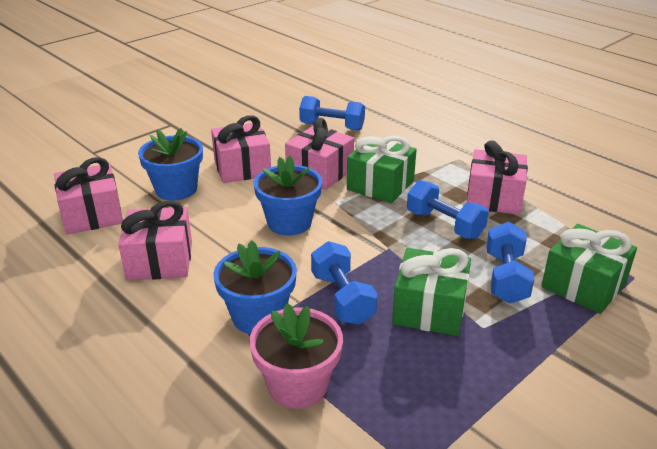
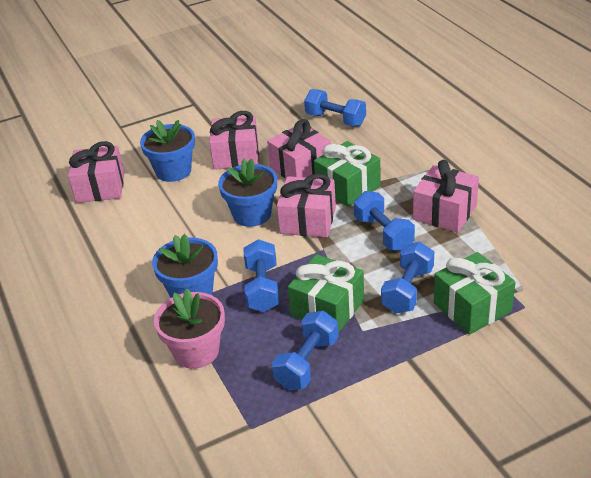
camera: 20 degrees right, 5 degrees up
(160, 260) = (137, 235): pink gift -> pink gift (308, 220)
(442, 376) = (307, 363): none -> blue dumbbell

